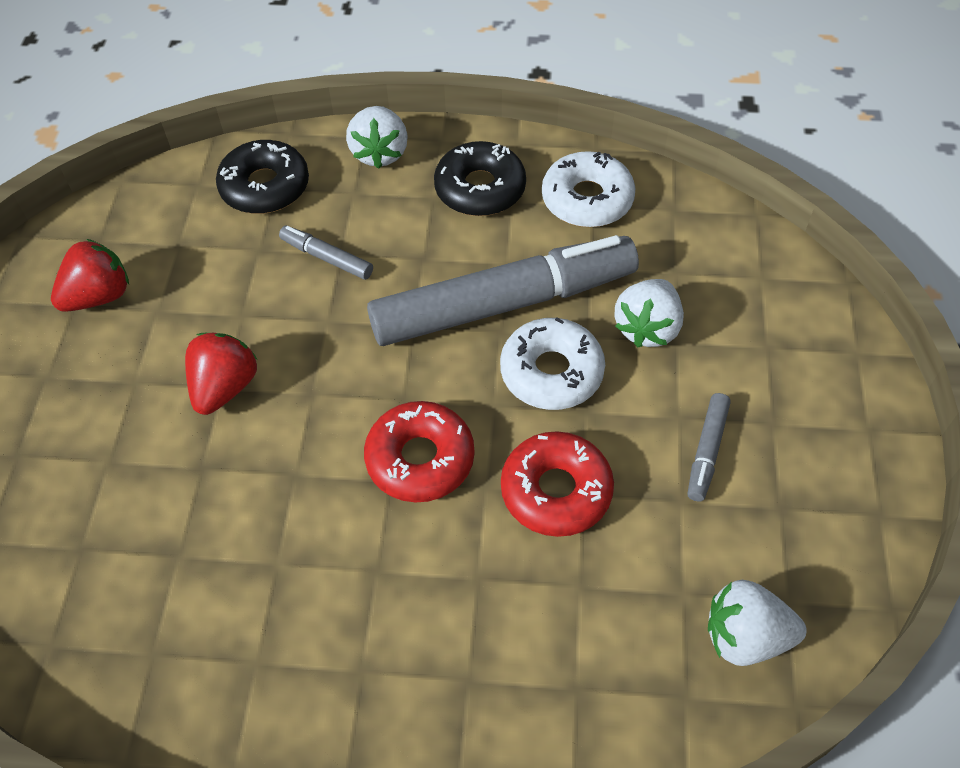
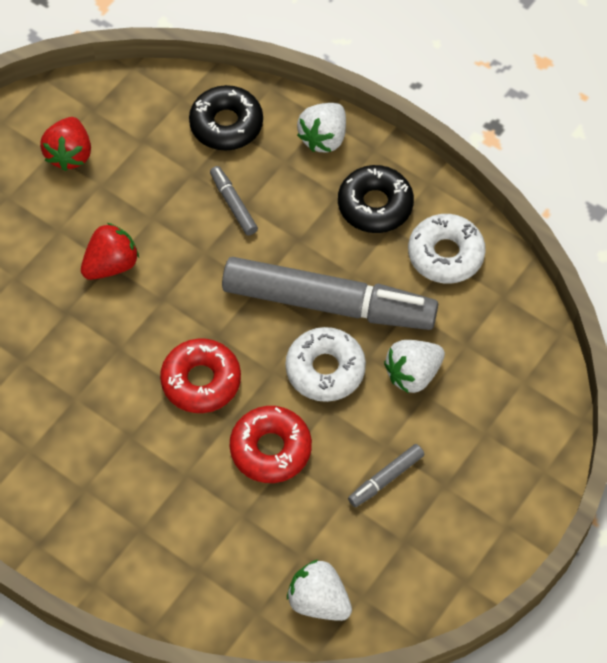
camera: 30 degrees right, 5 degrees up
(99, 296) = (70, 154): red strawberry -> red strawberry turned 105 degrees clockwise

